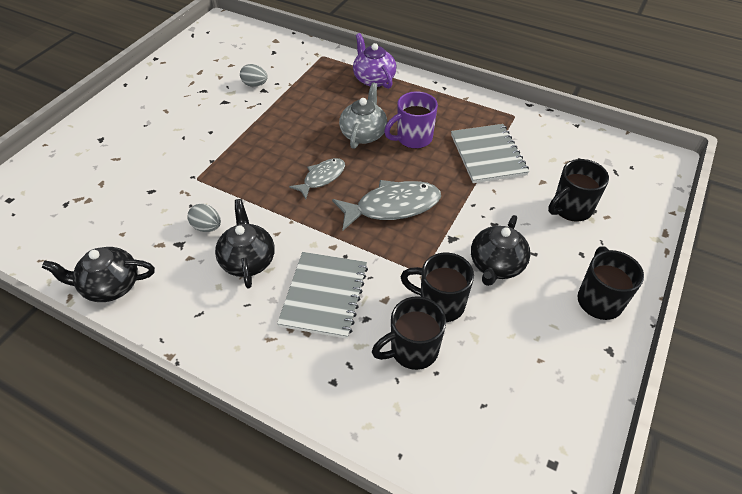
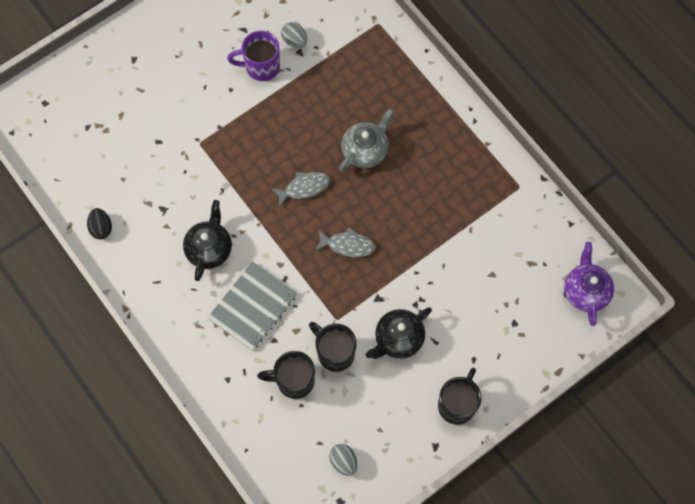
camera: 25 degrees right, 20 degrees up
(110, 286) = (101, 228): black teapot -> black egg
(207, 227) = (190, 201): grey egg -> grey egg (343, 461)
(373, 79) = (412, 80): purple teapot -> purple teapot (585, 291)
(392, 206) = (348, 245): grey fish -> grey fish, size x0.61
(413, 138) = (407, 175): purple mug -> purple mug (261, 67)
(488, 155) = (463, 224): grey notebook -> none
(570, 209) = (496, 313): black mug -> none

